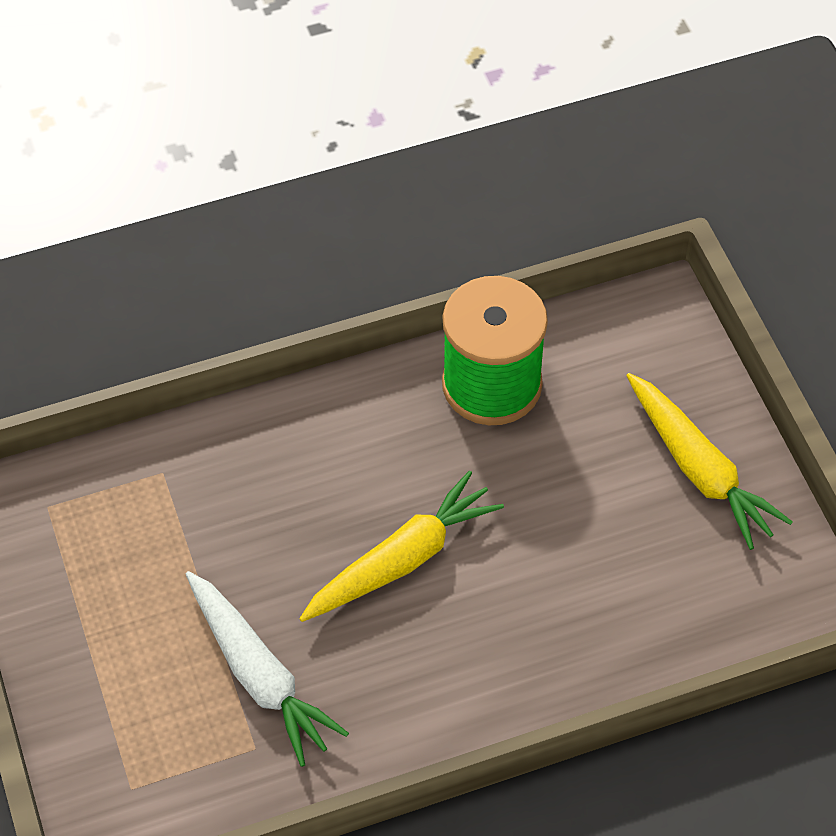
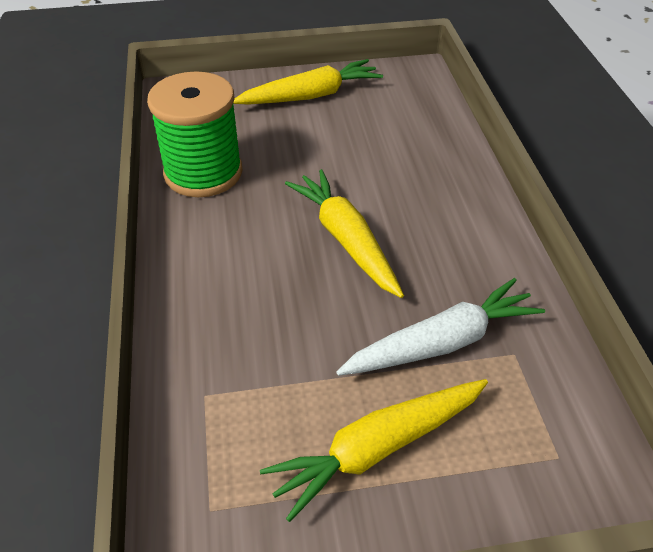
camera: 80 degrees left, 10 degrees down
(121, 628) = (377, 448): none -> yellow carrot

